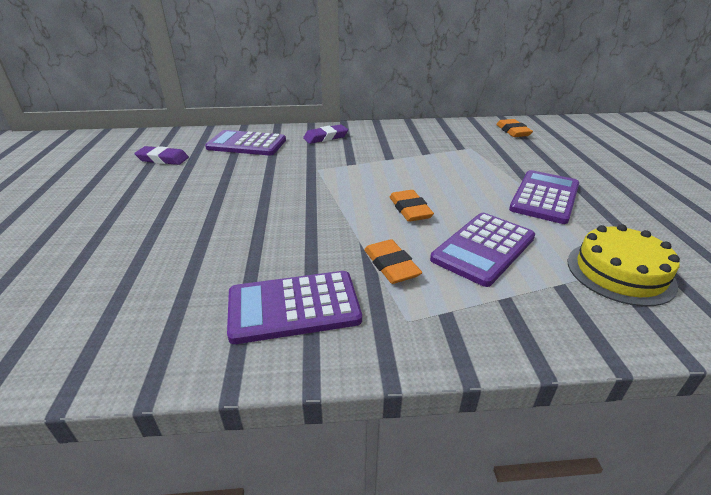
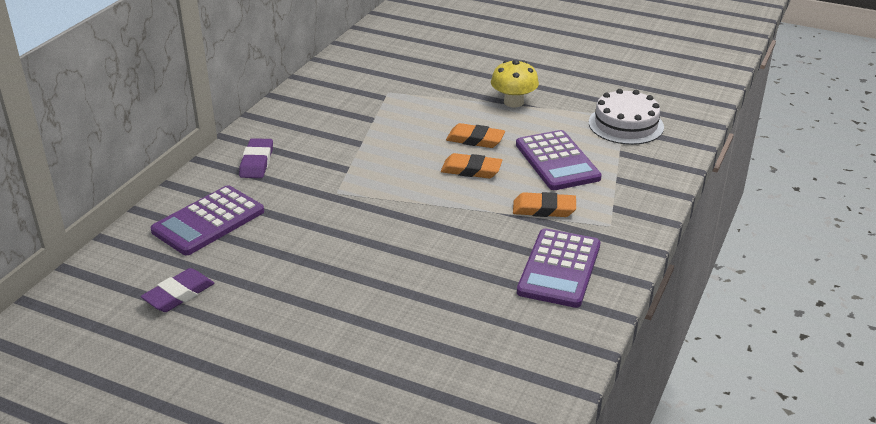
camera: 60 degrees left, 0 degrees up
(513, 131) = (378, 54): orange eraser -> orange eraser (475, 139)
(545, 197) = (513, 102): purple calculator -> yellow mushroom
(620, 272) = (626, 125): yellow cake -> white cake

